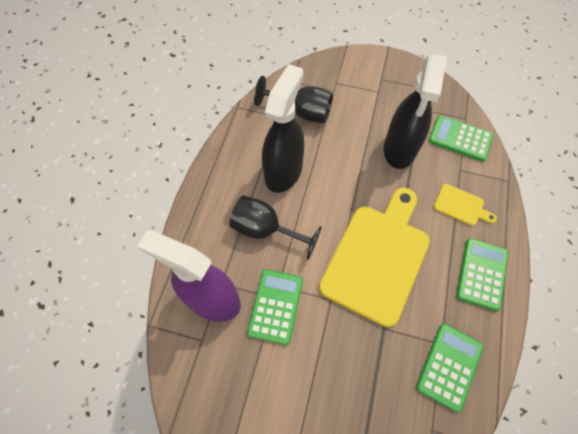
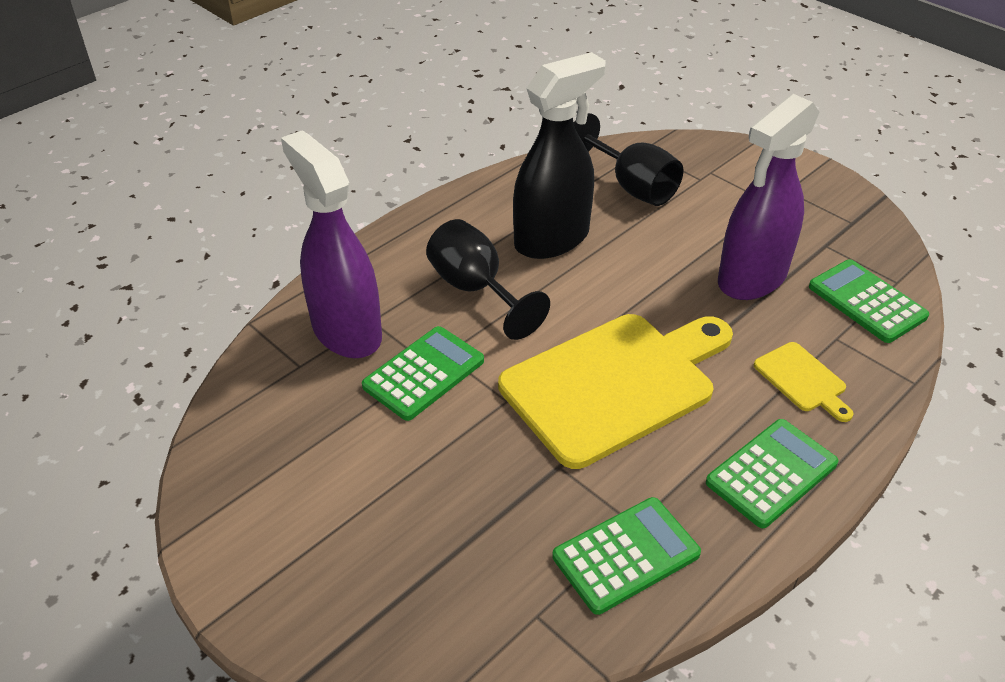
camera: 30 degrees right, 20 degrees down
(399, 149) = (751, 278): black spray bottle -> purple spray bottle

